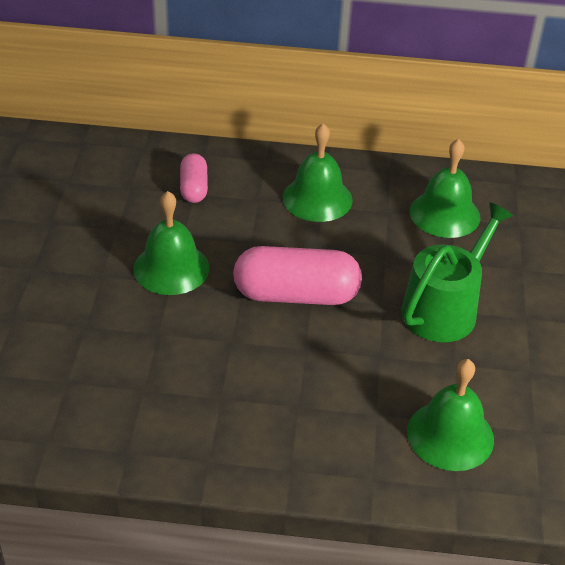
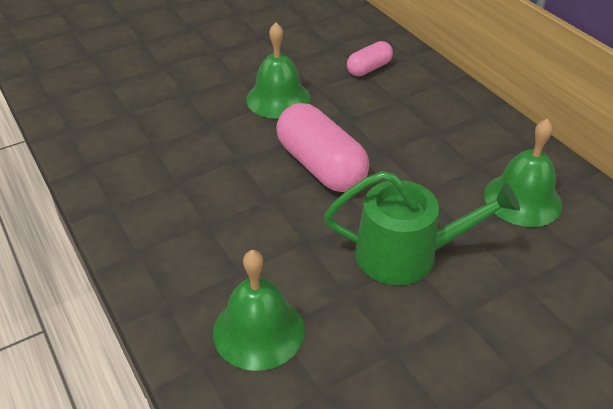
camera: 55 degrees right, 0 degrees up
(317, 198) = (439, 125): green bell -> none

